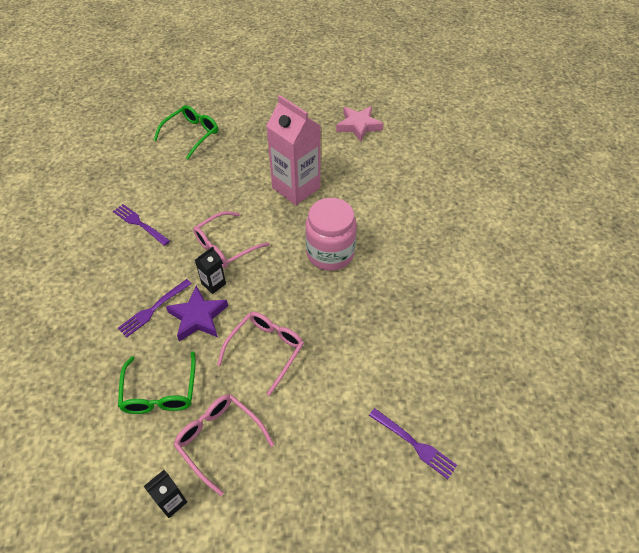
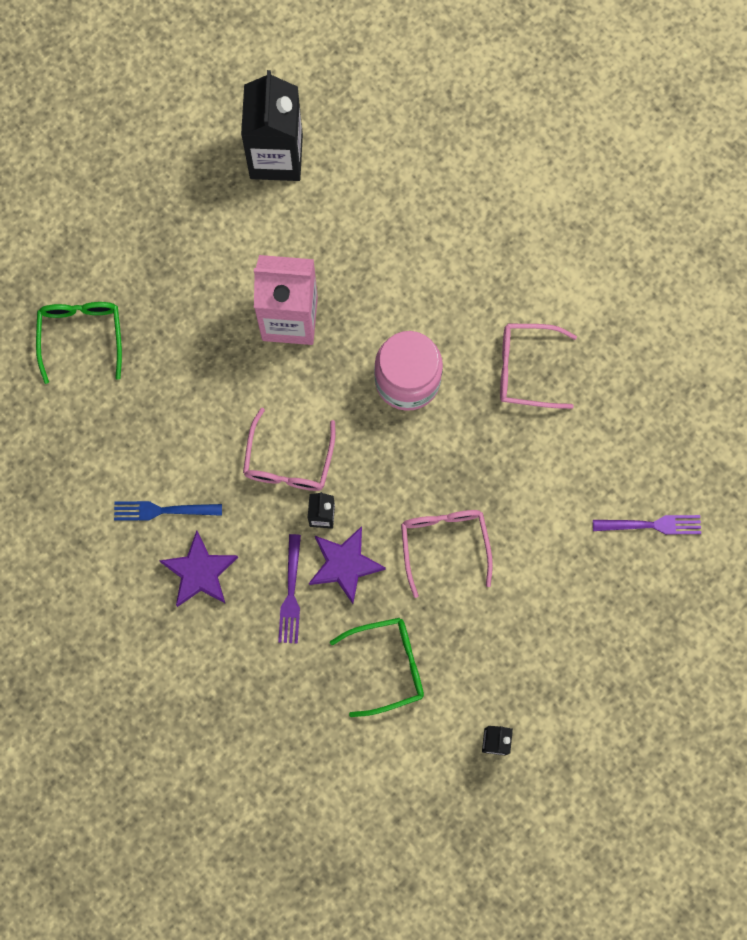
camera: 40 degrees left, 25 degrees up
(122, 263) = (200, 572): none -> purple star
(139, 224) = (163, 510): purple fork -> blue fork
(160, 392) = (388, 665): green glasses -> green glasses turned 60 degrees counterclockwise
(219, 439) = (483, 661): pink glasses -> pink glasses (526, 369)
(358, 126) = (276, 156): pink star -> black carton

